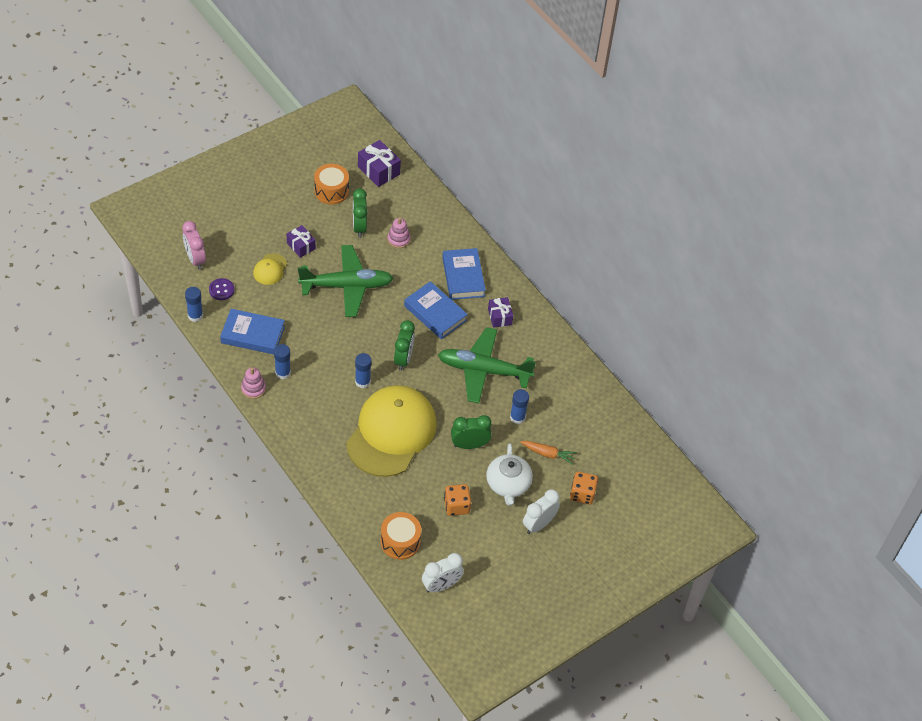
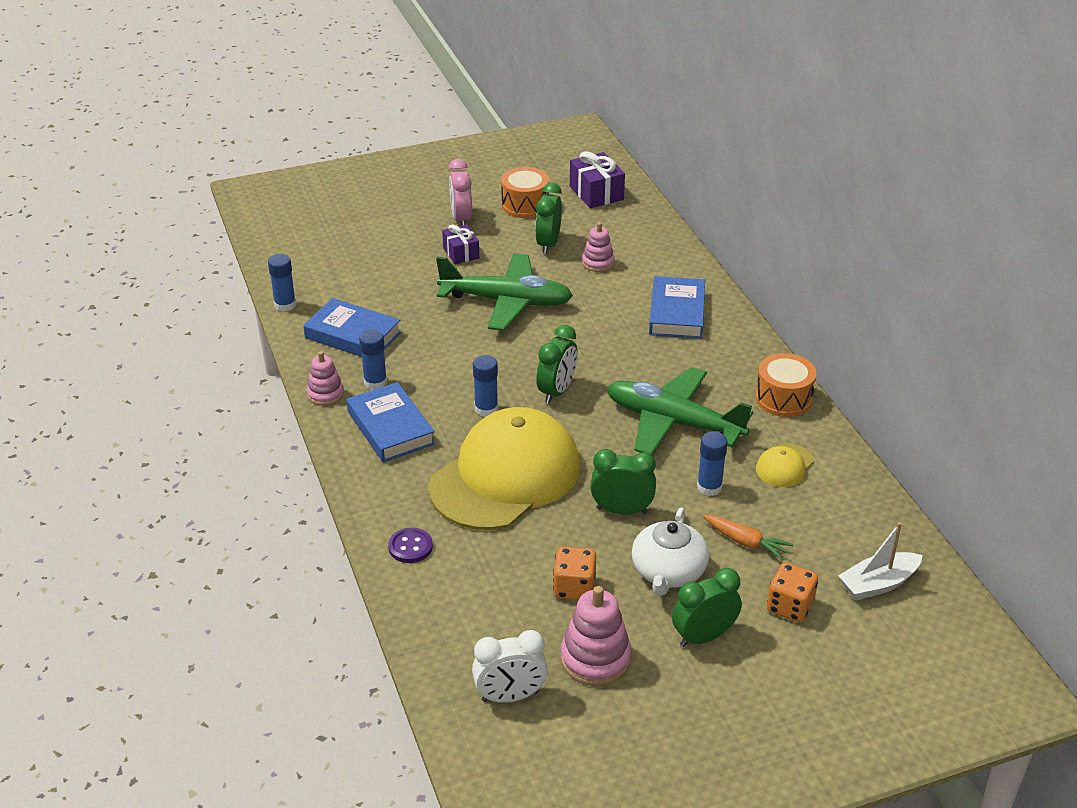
camera: 20 degrees right, 15 degrees down
(195, 259) = (314, 249): pink clock -> pink clock (461, 219)
(221, 290) = (333, 283): purple button -> purple button (410, 547)
(270, 269) = (408, 271): yellow cap -> yellow cap (784, 466)
(400, 542) = (465, 621): orange drum -> orange drum (783, 398)
(435, 313) = (622, 347): blue book -> blue book (390, 428)
(482, 551) = (595, 659): none -> pink stacking toy
(499, 317) = (717, 364): purple gift -> none
(538, 524) = (703, 636): white clock -> green clock
(628, 468) = (878, 584): none -> white boat

